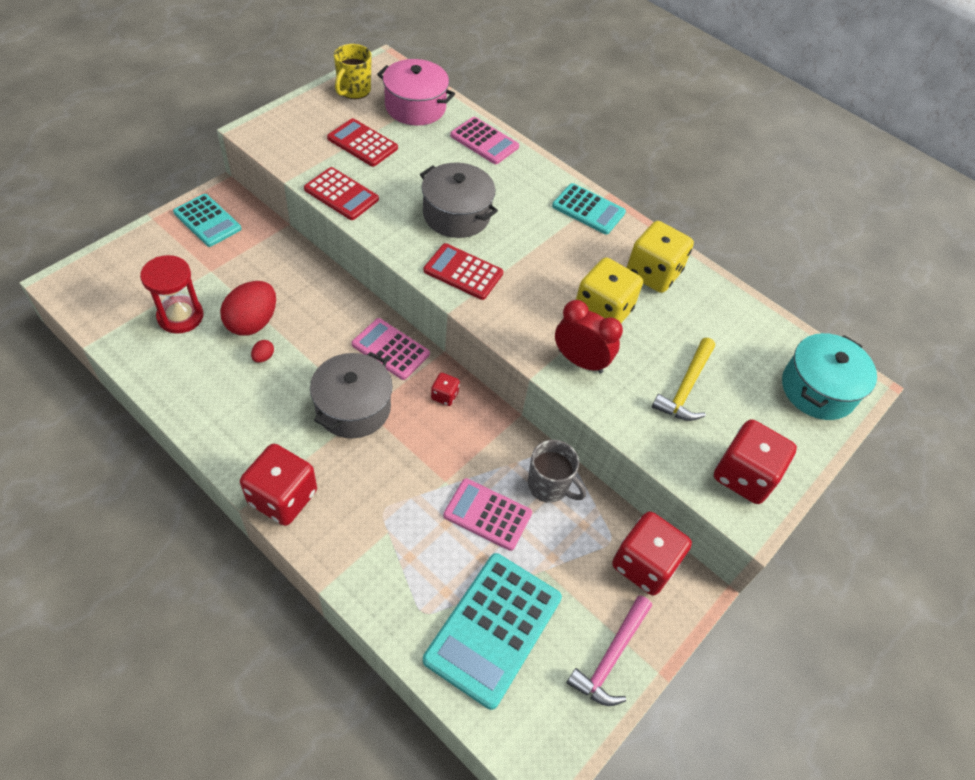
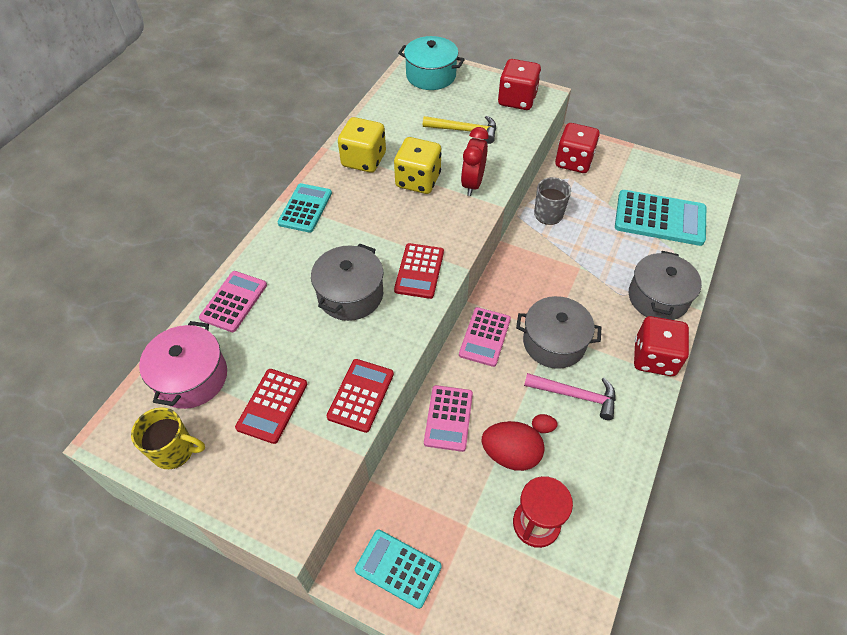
camera: 100 degrees left, 0 degrees up
(207, 221) = (398, 568): turquoise calculator -> turquoise calculator turned 90 degrees counterclockwise
(361, 548) = (658, 297): none -> grey pot
(444, 396) = (510, 288): red dice -> none
(487, 514) = (589, 239): pink calculator -> pink calculator (448, 418)
(610, 657) = (638, 167): pink hammer -> pink hammer (575, 395)

